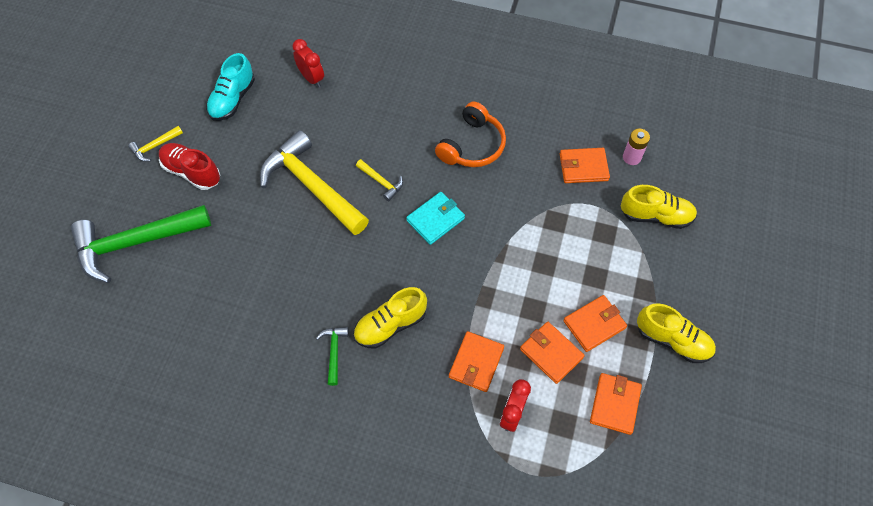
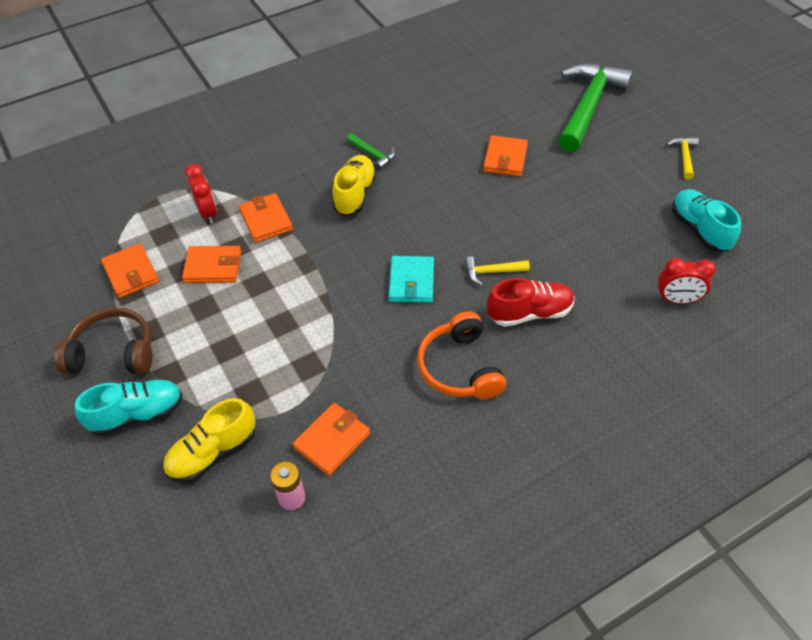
camera: 135 degrees right, 10 degrees down
(192, 172) = (631, 164): red shoe -> red shoe (529, 313)
(312, 186) = (538, 225): yellow hammer -> none
(594, 324) = (194, 312): orange wallet -> orange wallet (505, 159)
(672, 340) = (113, 352): yellow shoe -> brown headphones
(685, 278) = (137, 414): none -> turquoise shoe

